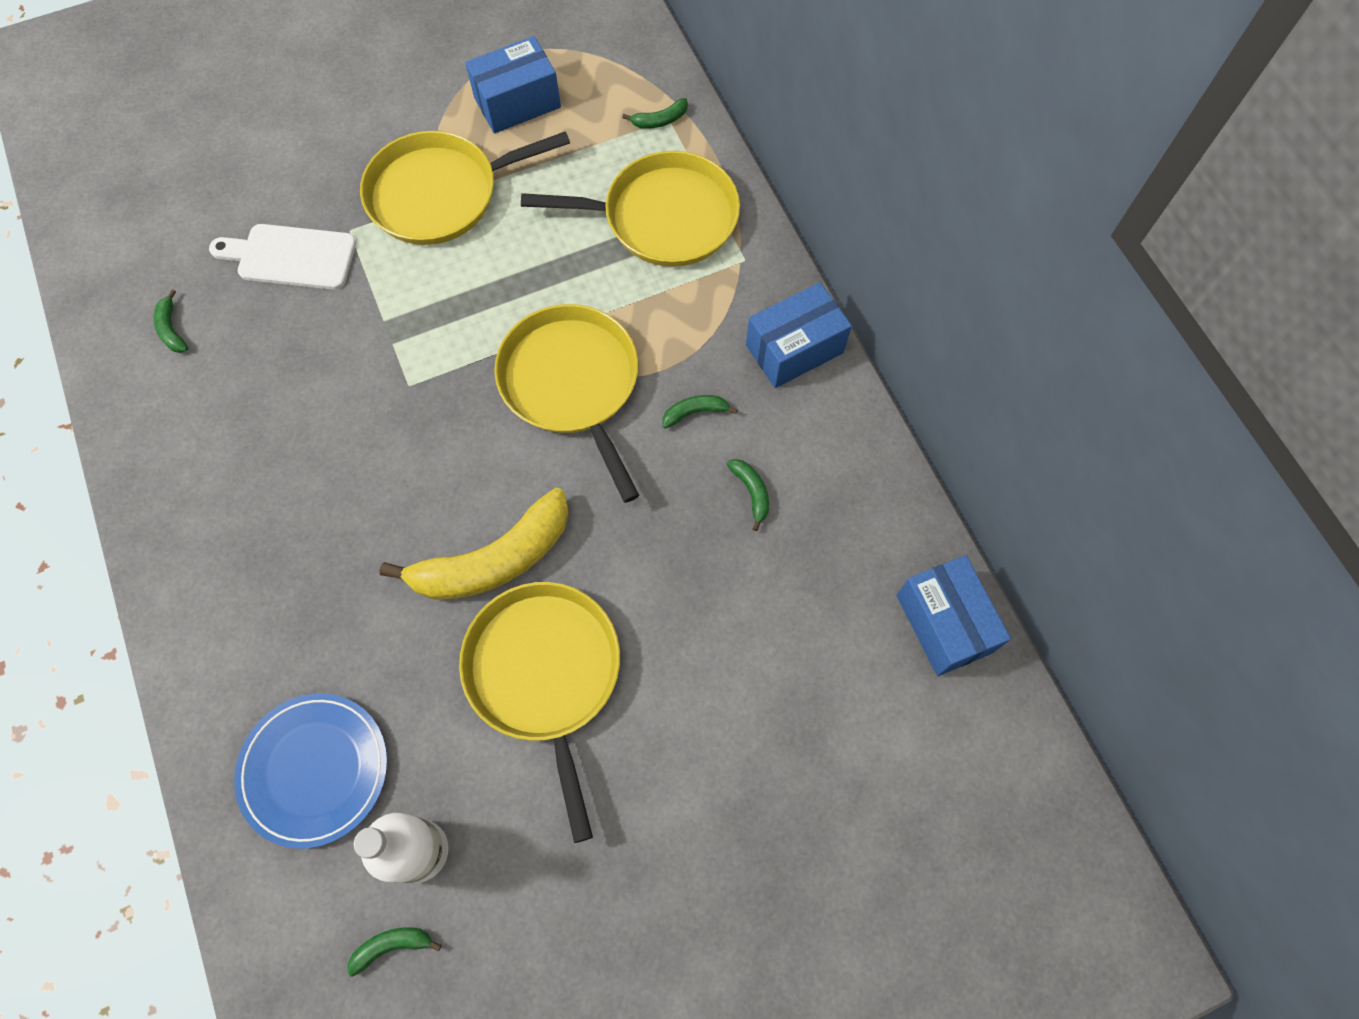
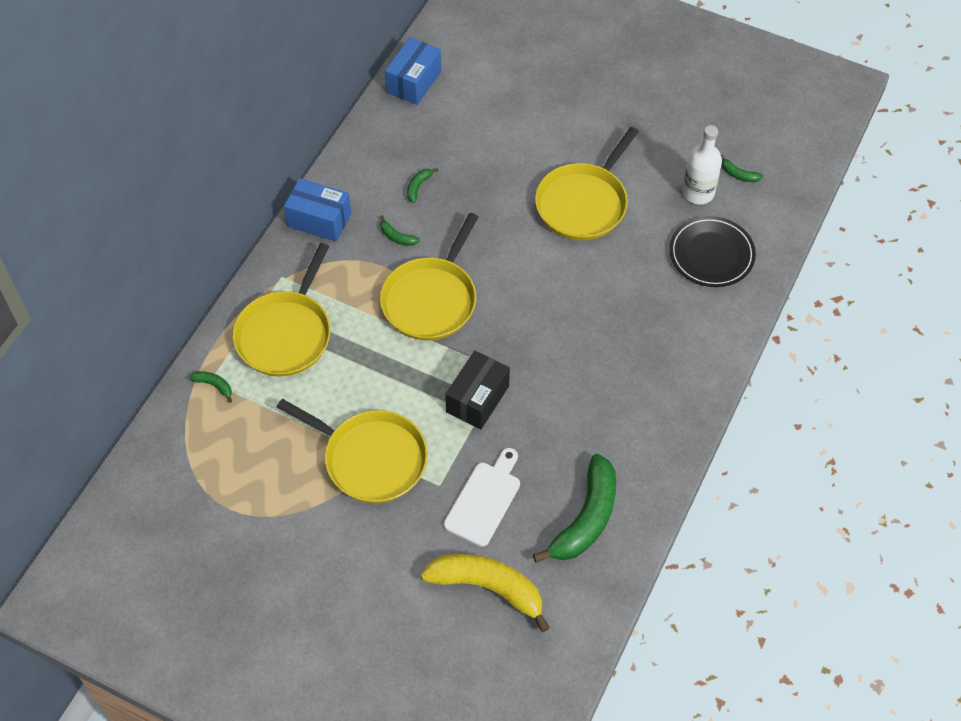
camera: 130 degrees left, 10 degrees down
(172, 329) = (586, 518): green banana -> green banana, size x2.41
(291, 256) = (484, 500): white cutting board -> white cutting board turned 120 degrees counterclockwise
(314, 770) = (711, 254): blue plate -> black plate
(404, 335) = (477, 399): none -> black box
(493, 560) = (554, 262): yellow banana -> yellow banana (488, 588)
(517, 103) = (265, 473): blue box -> none
(663, 217) = (286, 334): yellow pan -> yellow pan turned 120 degrees counterclockwise

